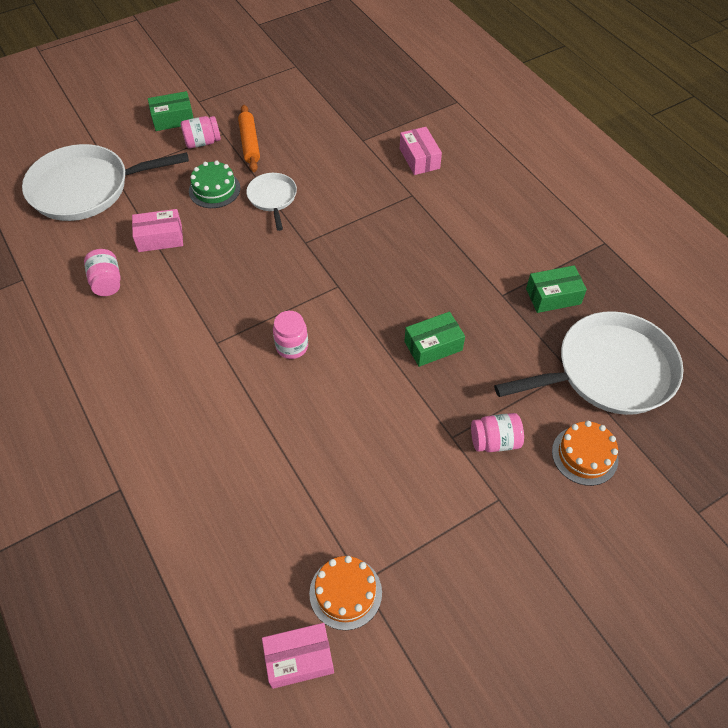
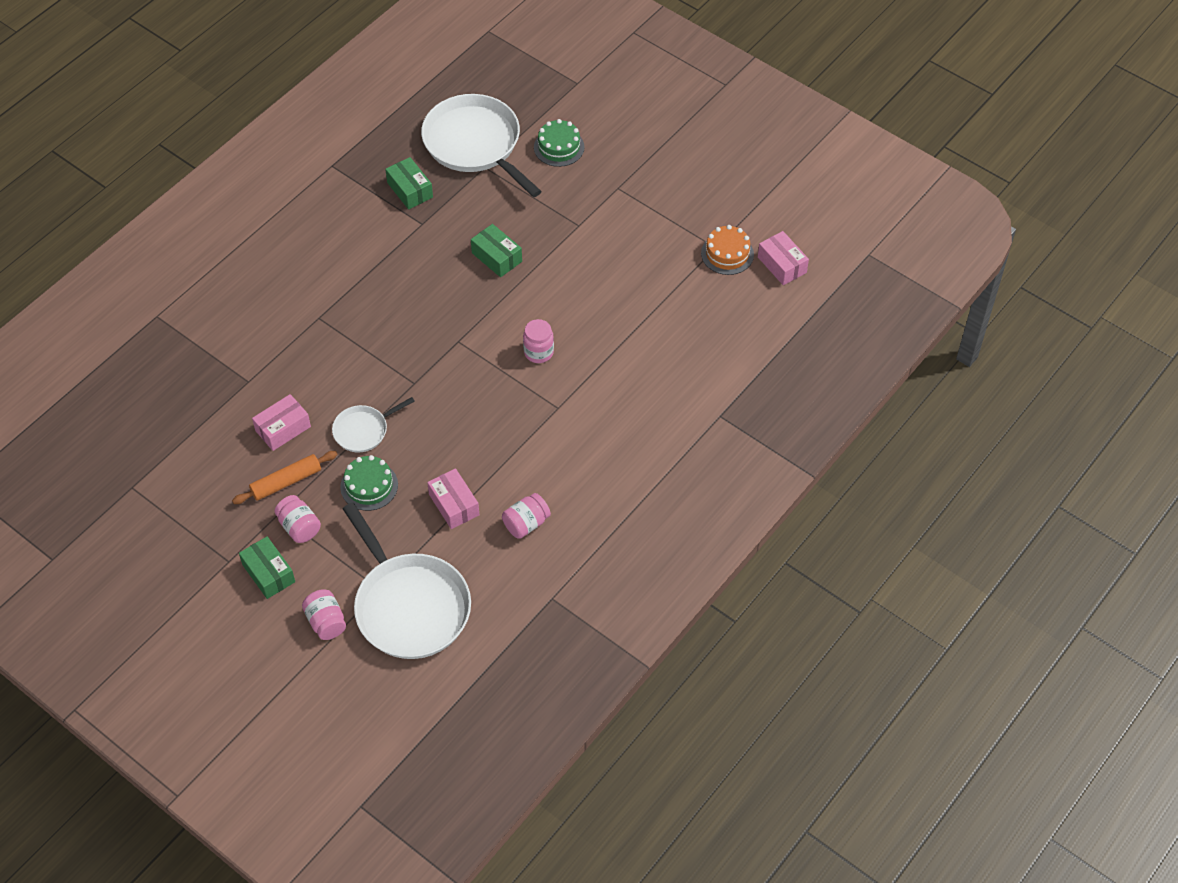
camera: 110 degrees left, 0 degrees up
(419, 158) = (262, 325): pink box -> pink box (283, 428)
(495, 441) = (570, 199): pink jar -> pink jar (326, 622)
(584, 455) = (559, 147): orange cake -> green cake

